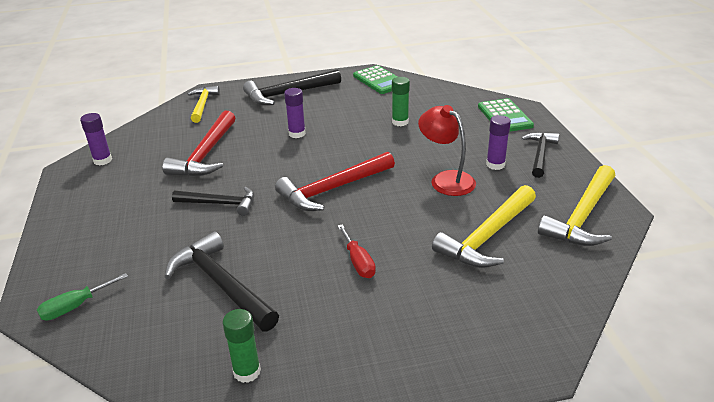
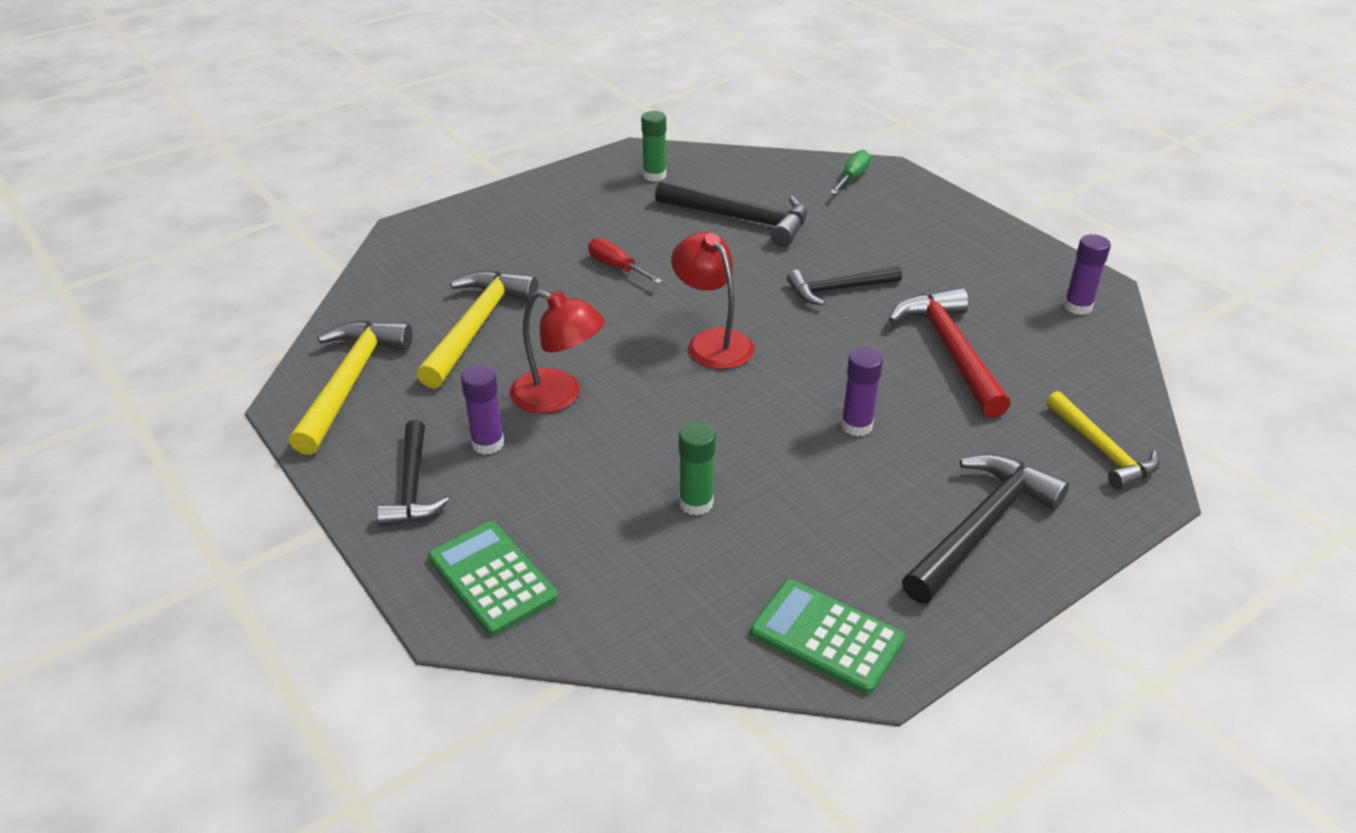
camera: 155 degrees right, 5 degrees up
(333, 189) = (712, 342): red hammer -> red lamp

